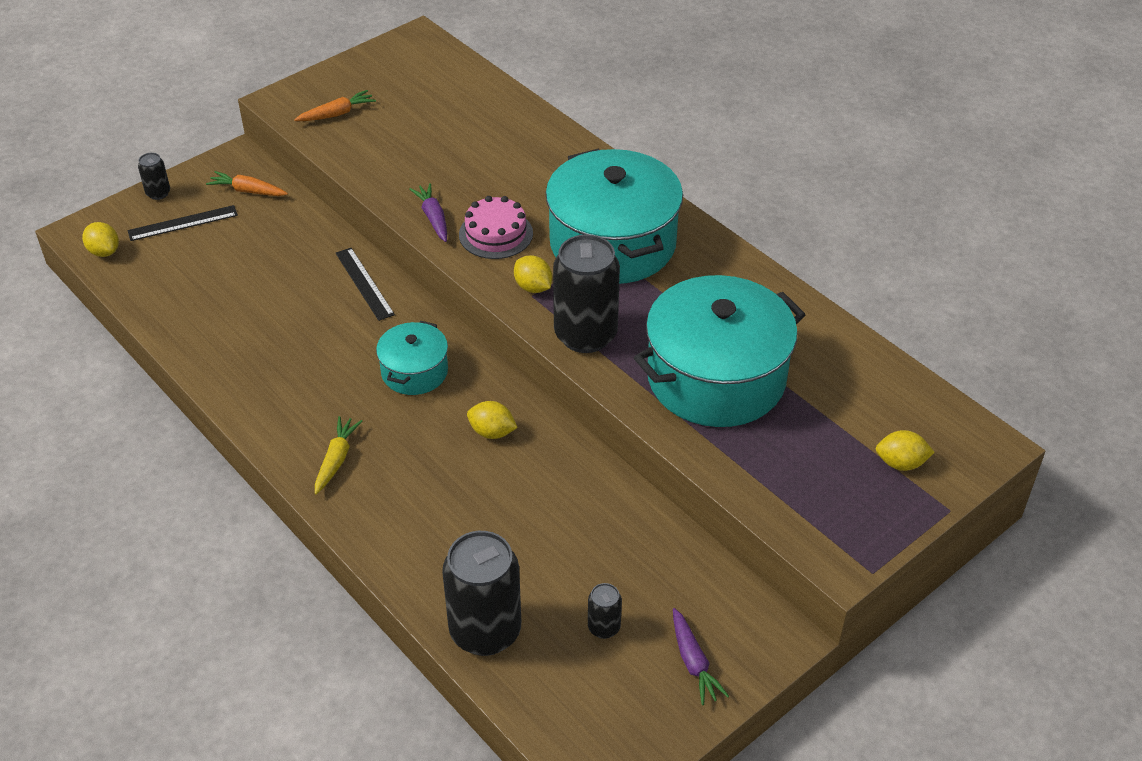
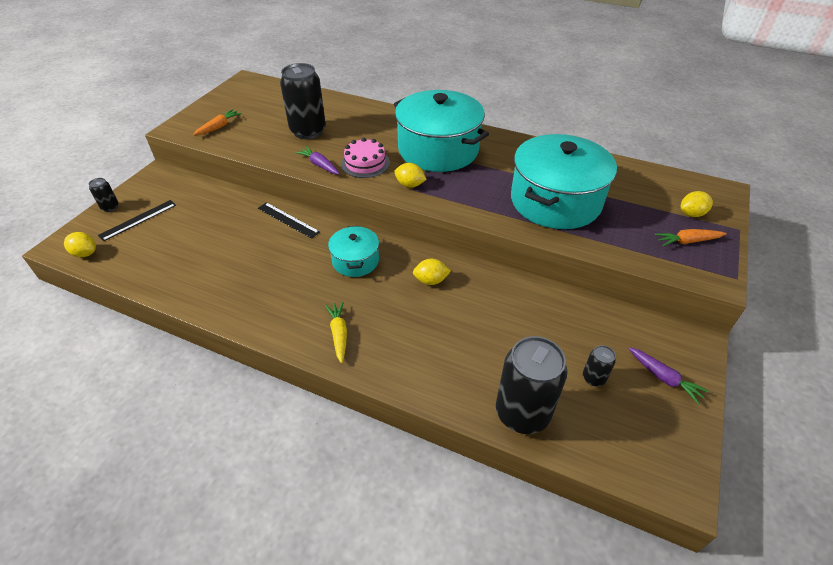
camera: 25 degrees left, 0 degrees up
(248, 191) = (175, 189): orange carrot -> orange carrot (687, 241)
(585, 335) = (462, 201): black can -> black can (308, 131)

